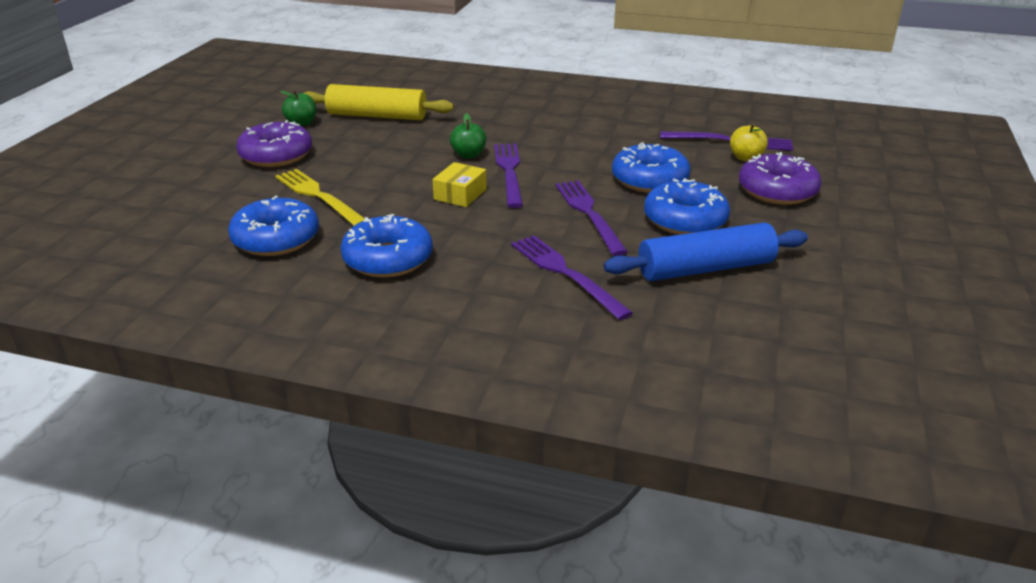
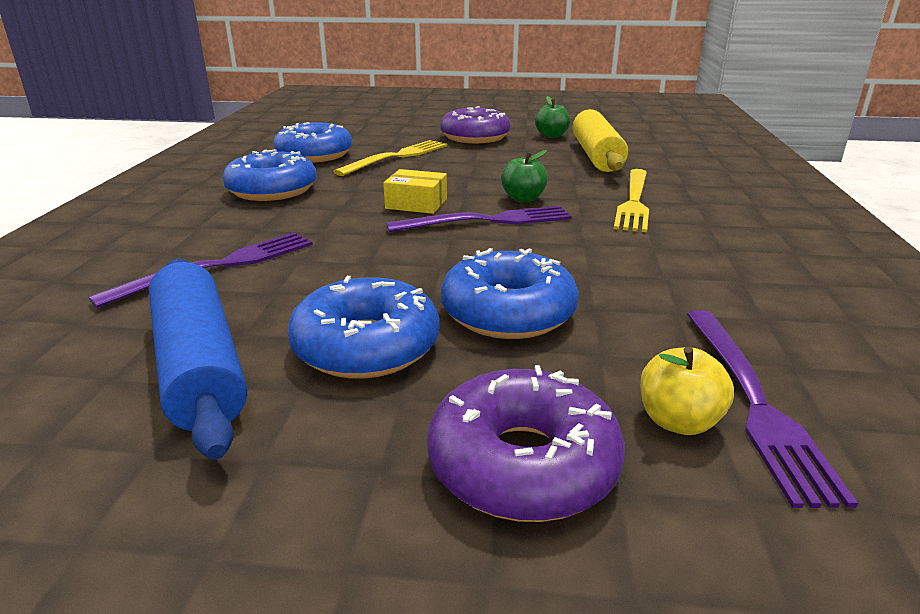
camera: 80 degrees right, 5 degrees down
(492, 122) = (633, 202): none -> yellow fork
(589, 214) = (378, 272): purple fork -> none

